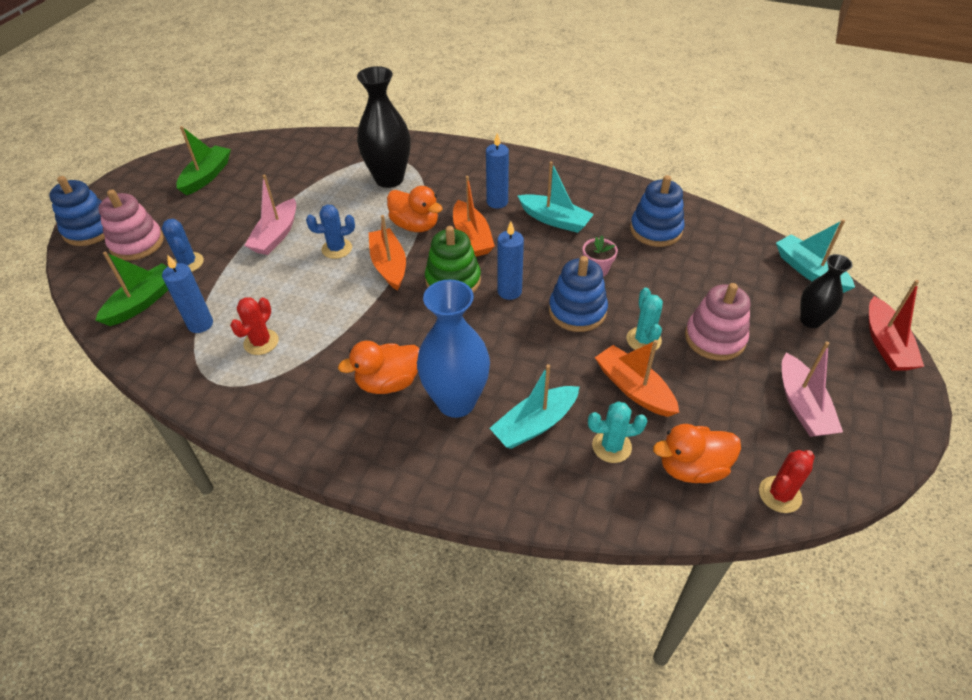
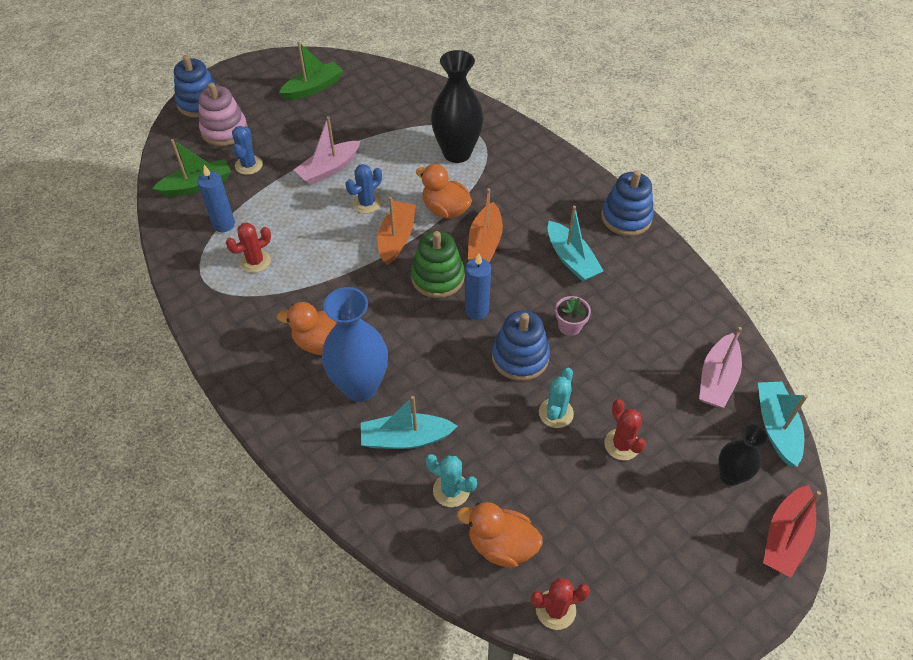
camera: 30 degrees right, 5 degrees up
(337, 249) = (367, 203): blue cactus -> blue cactus turned 60 degrees counterclockwise
(415, 225) = (445, 210): orange duck -> orange duck turned 150 degrees clockwise
(497, 202) = (533, 217): blue candle -> none
(634, 388) = (510, 452): orange boat -> none
(656, 230) = (658, 313): blue stacking toy -> blue stacking toy (626, 217)
(715, 338) = (622, 444): pink stacking toy -> red cactus
(802, 406) = (647, 548): pink boat -> pink boat (717, 379)

